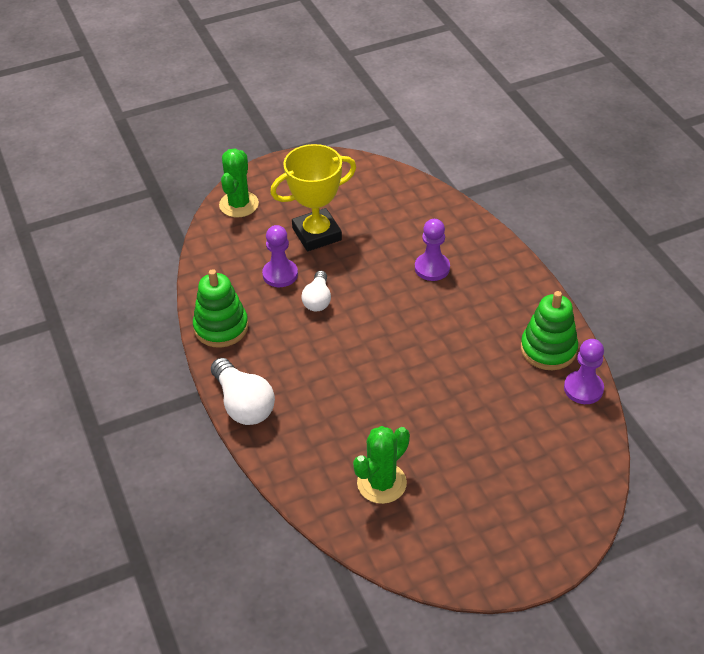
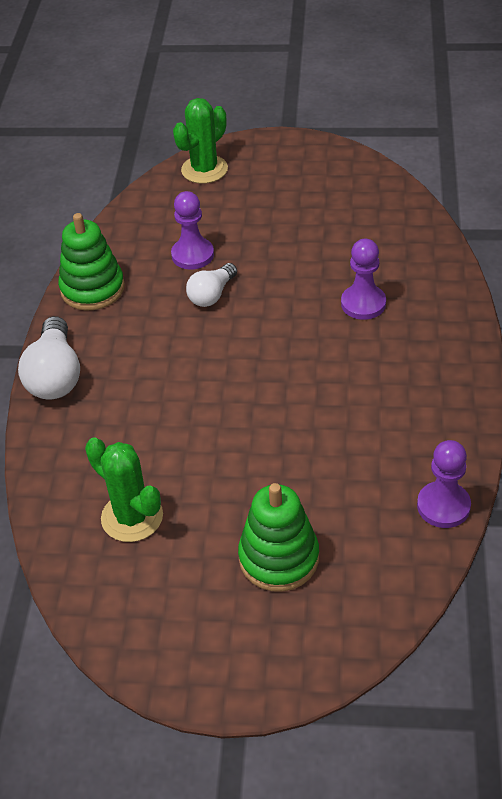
camera: 30 degrees right, 0 degrees up
(317, 234) = (262, 225): yellow trophy -> none
(381, 483) = (132, 517): green cactus -> green cactus turned 60 degrees clockwise
(548, 349) = (434, 444): green stacking toy -> green stacking toy (279, 558)

